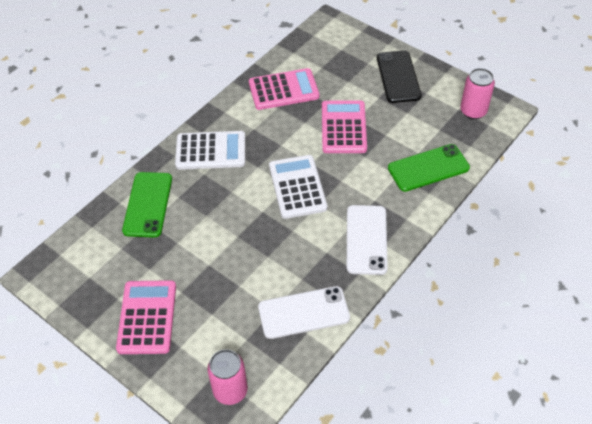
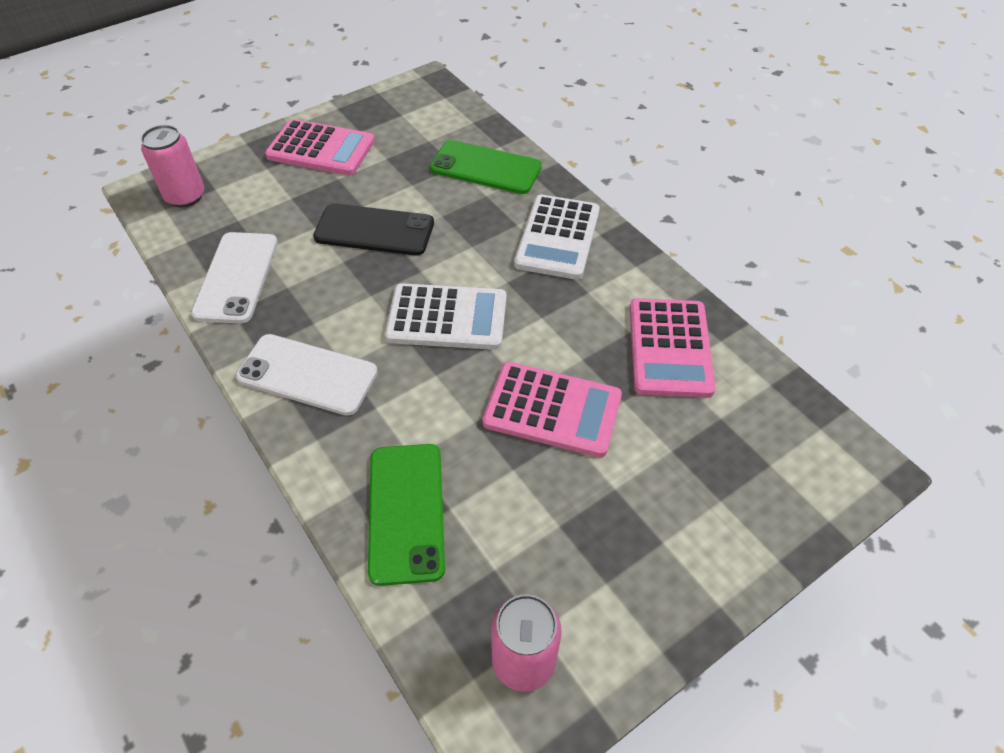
camera: 105 degrees right, 0 degrees up
(398, 77) = (667, 544): black phone -> black phone (374, 230)

